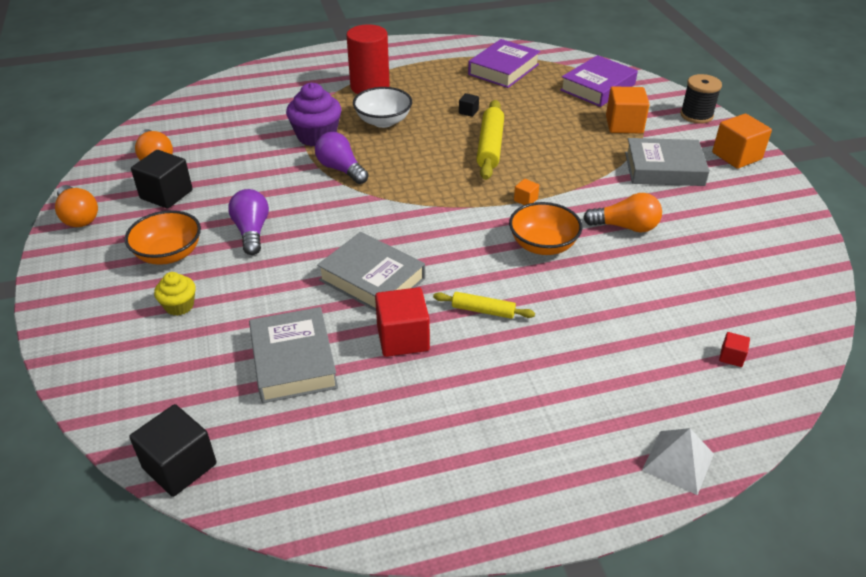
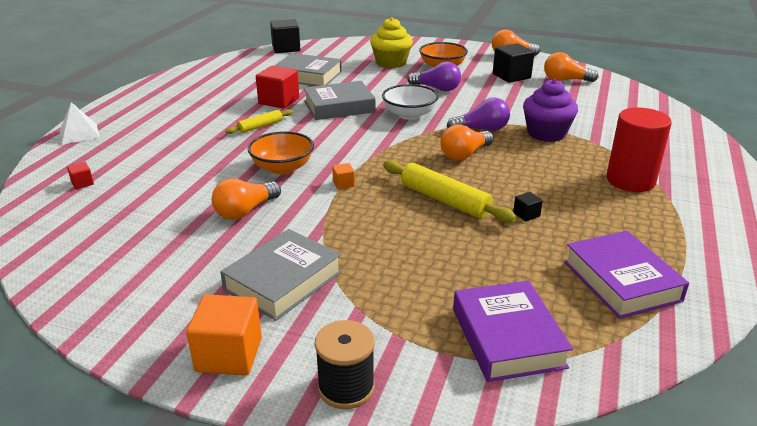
camera: 125 degrees right, 10 degrees down
(179, 306) = (391, 63): yellow cupcake -> yellow cupcake, size x1.75
(383, 121) = (547, 166): white bowl -> white bowl (409, 115)
(404, 162) = (464, 154): none -> orange light bulb
(624, 125) = (394, 305): orange cube -> none

